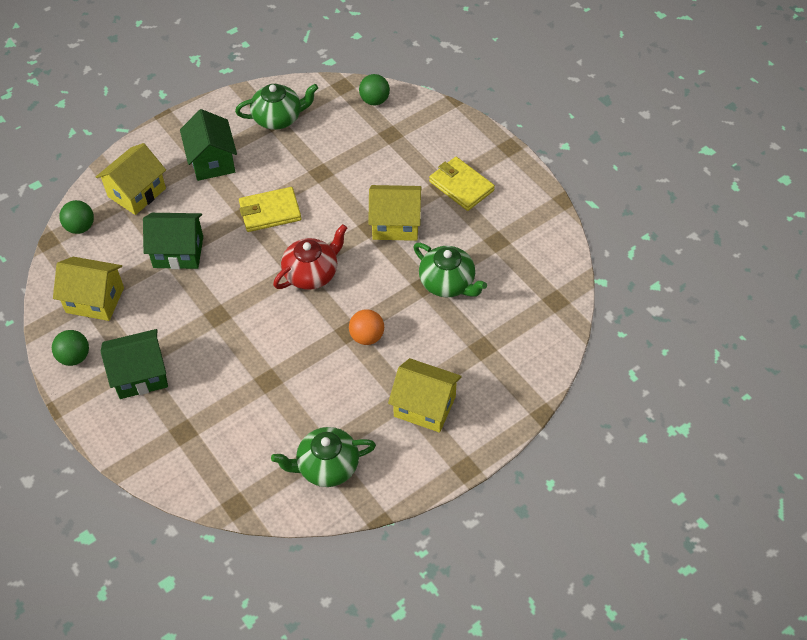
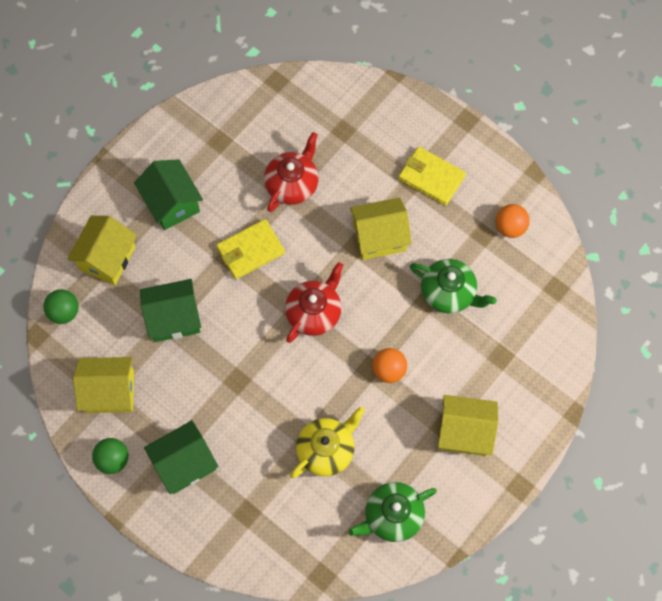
camera: 15 degrees left, 15 degrees up
(278, 118) = (223, 135): green teapot -> none
(282, 393) = (326, 450): none -> yellow teapot
(328, 167) = (292, 184): none -> red teapot
(374, 100) = (315, 92): green ball -> none
(525, 240) = (510, 227): none -> orange ball

